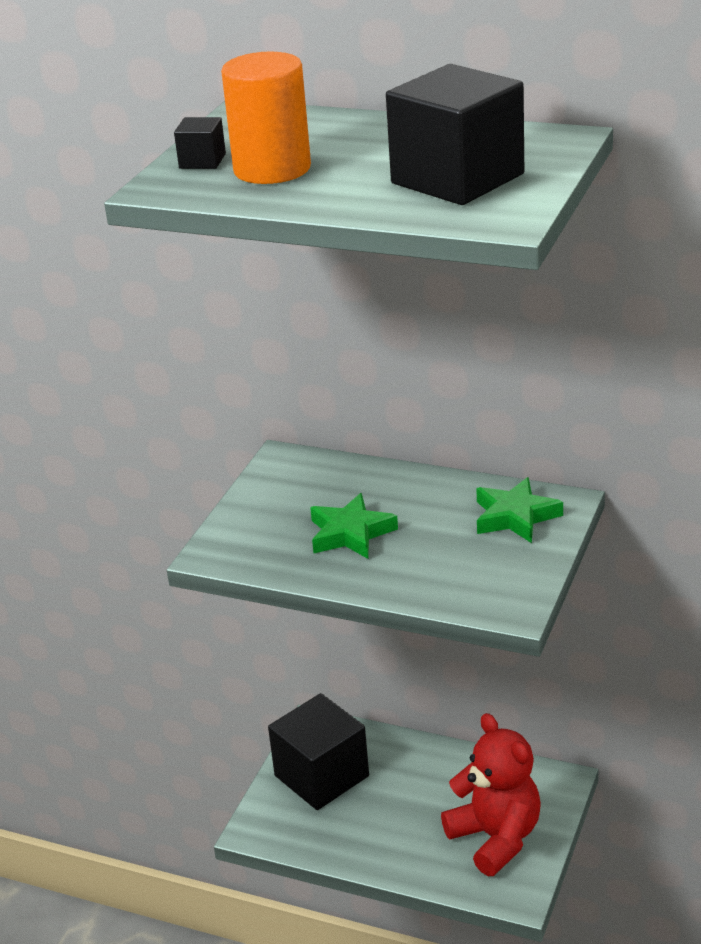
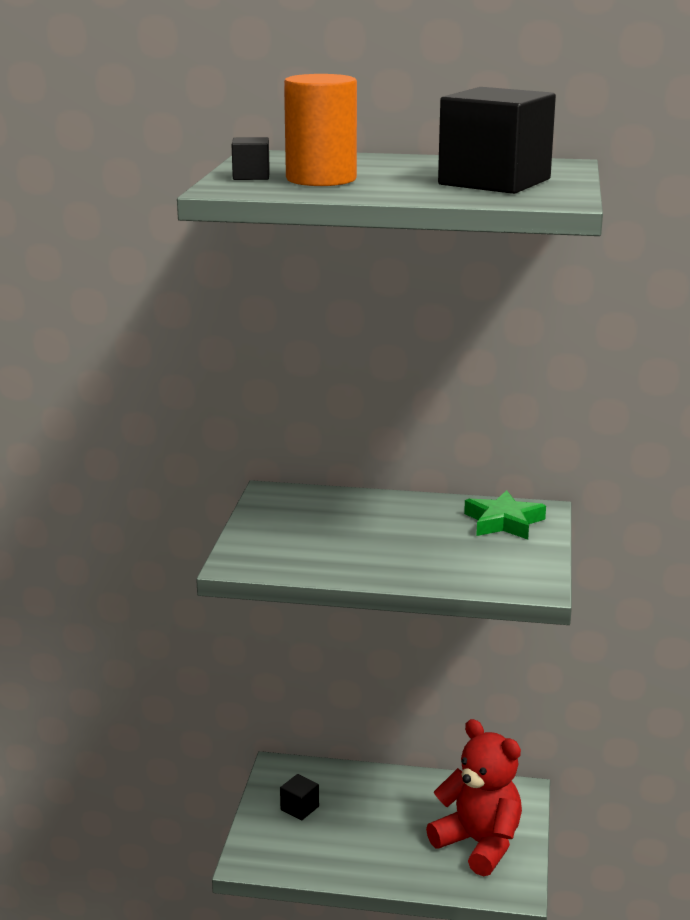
camera: 15 degrees left, 10 degrees down
(321, 776) = (299, 808): black cube -> black cube, size x0.43
(350, 533) = (361, 541): green star -> none

